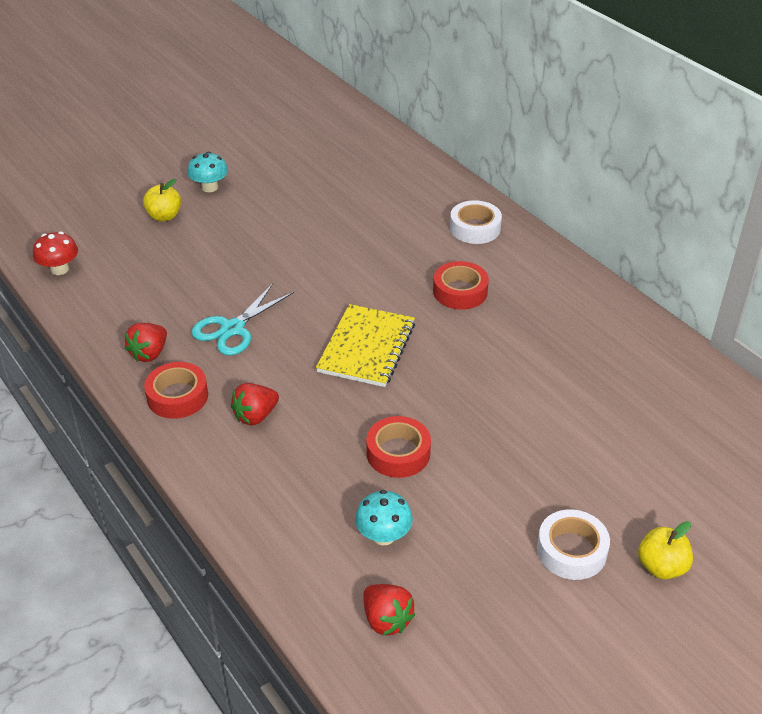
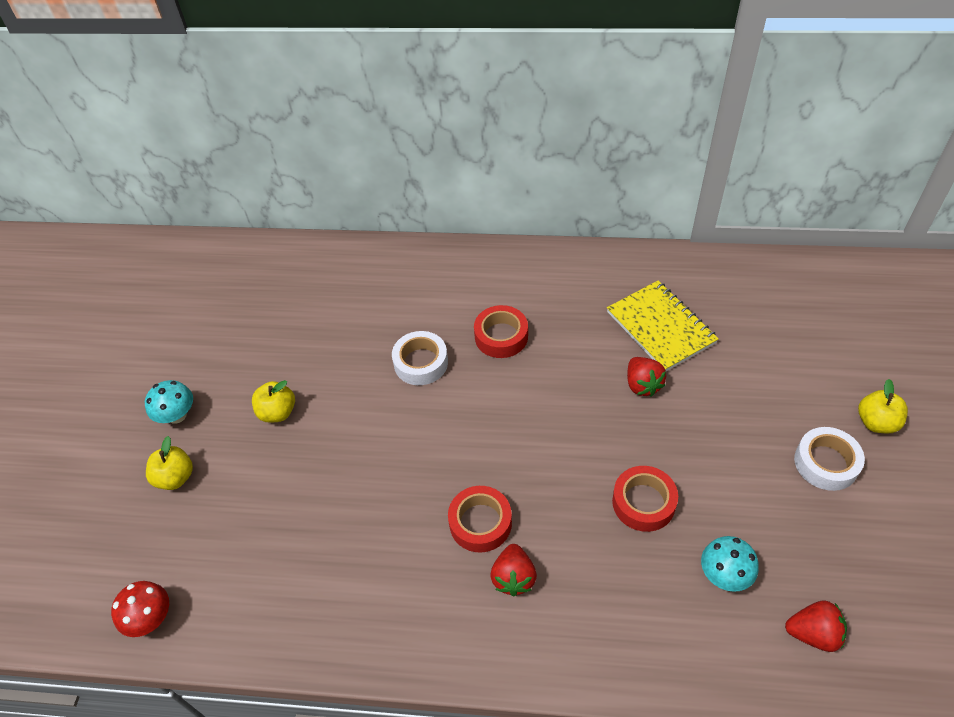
camera: 45 degrees left, 10 degrees up
(149, 353) = (354, 613): red strawberry -> red strawberry (642, 385)
(177, 396) = (433, 625): red tape -> red tape (480, 523)
(232, 329) = (387, 523): turquoise scissors -> none
(262, 227) = (277, 412): none -> yellow apple
(367, 348) = (506, 441): yellow notebook -> yellow notebook (661, 327)
(475, 228) = (439, 276): white tape -> white tape (421, 363)

